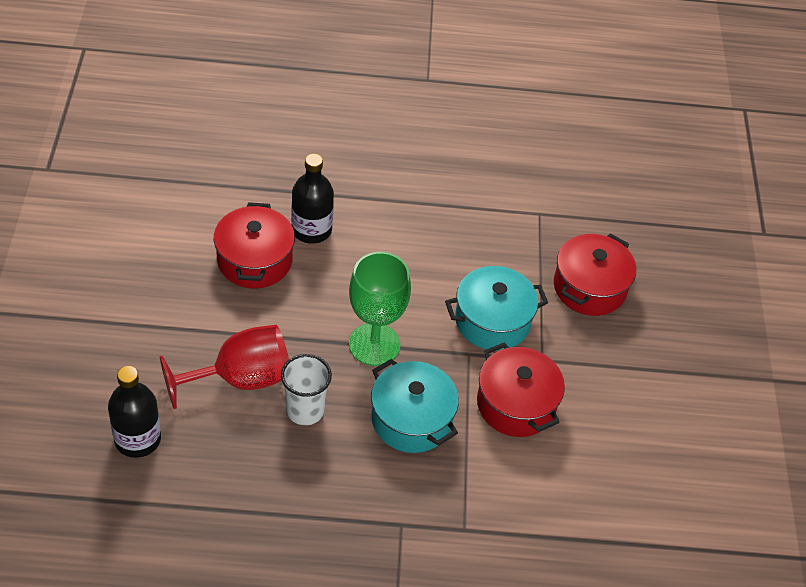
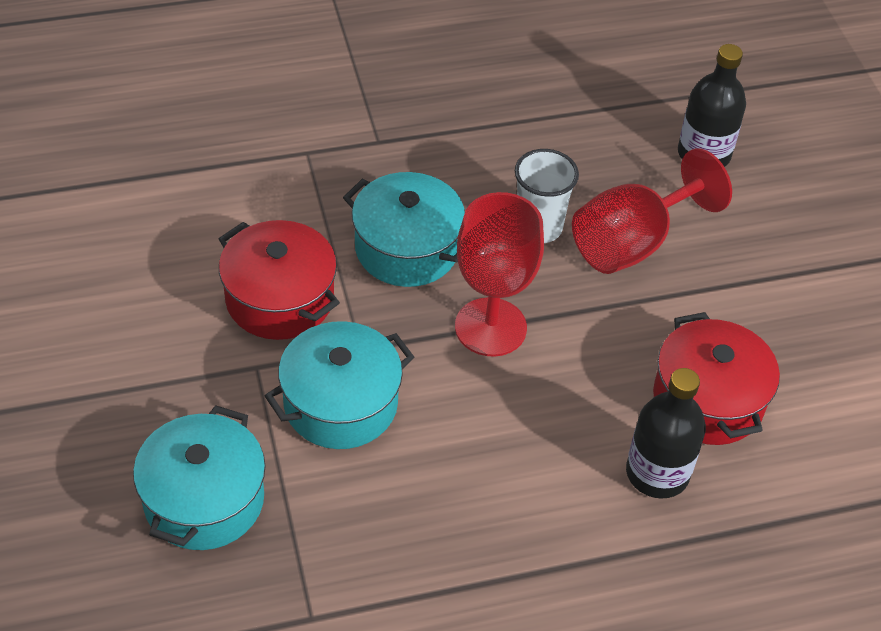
camera: 165 degrees right, 0 degrees up
(374, 344) = (490, 327): green goblet -> red goblet
(589, 287) = (204, 500): red pot -> turquoise pot

